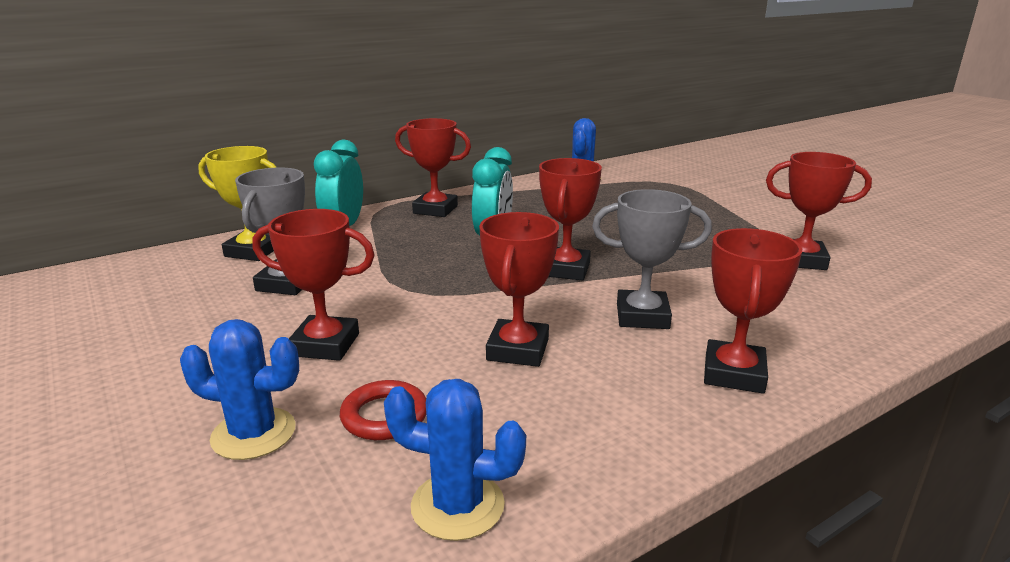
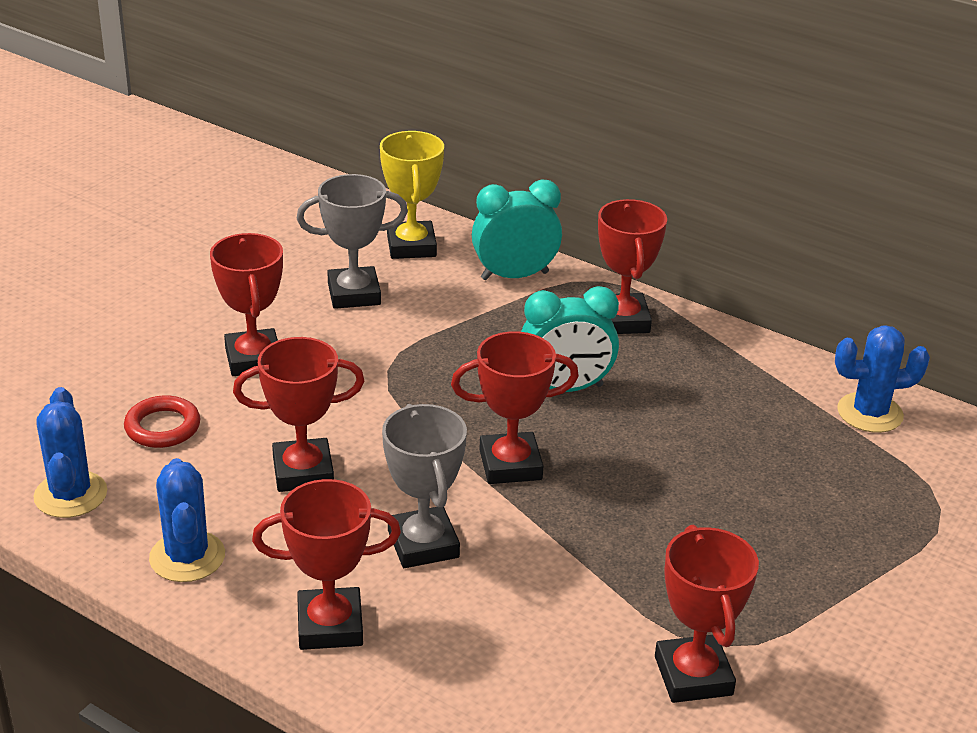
camera: 65 degrees right, 10 degrees up
(253, 434) = (115, 374): blue cactus -> blue cactus (187, 557)

